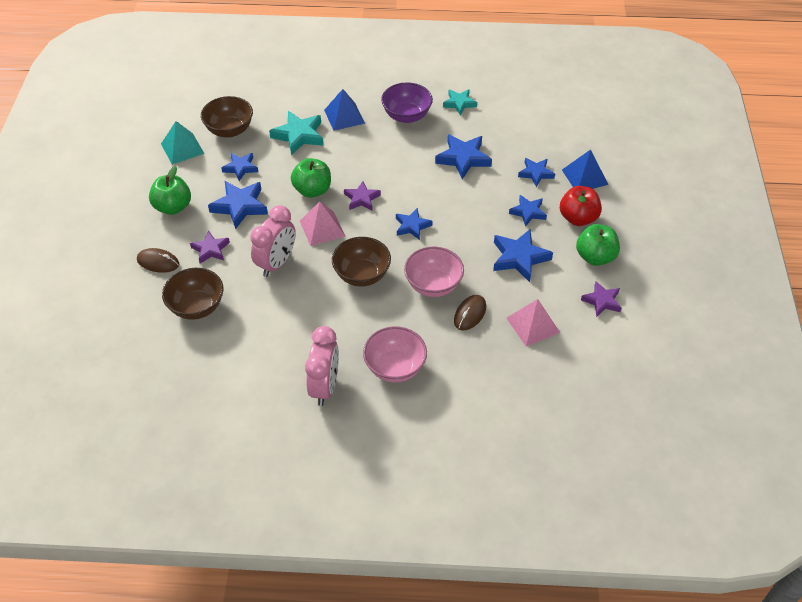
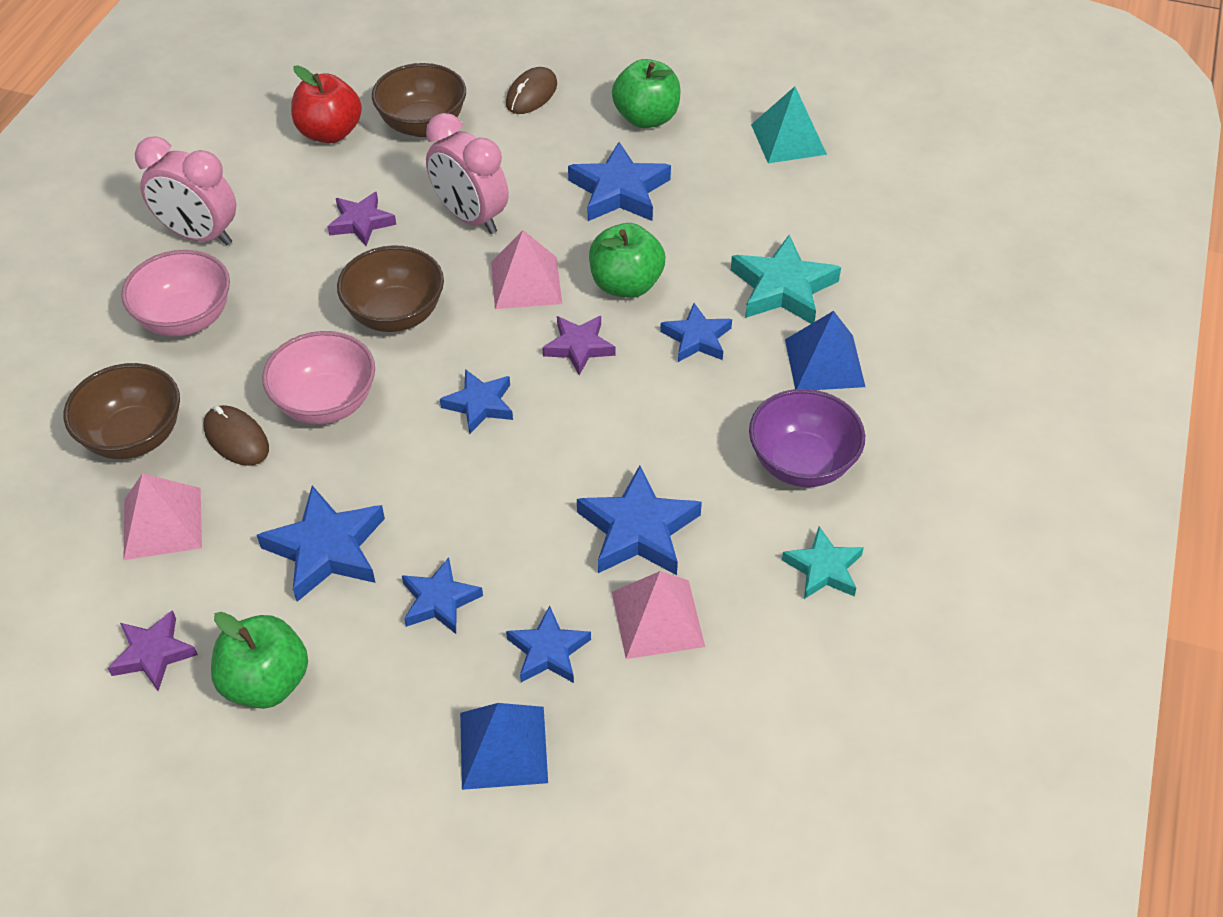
camera: 105 degrees right, 0 degrees up
(210, 250) = (533, 149): purple star -> purple star (361, 222)
(229, 130) = (823, 199): brown bowl -> brown bowl (134, 436)
(240, 168) = (716, 202): blue star -> blue star (697, 338)
(505, 145) = (657, 618): none -> pink pyramid
(578, 218) = (385, 688): red apple -> red apple (330, 133)

